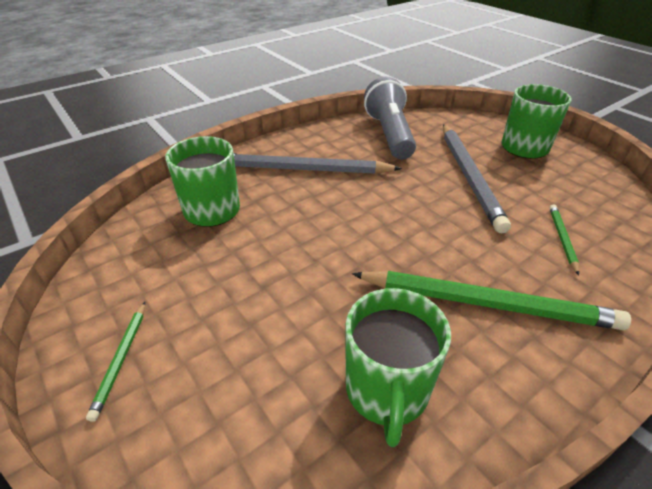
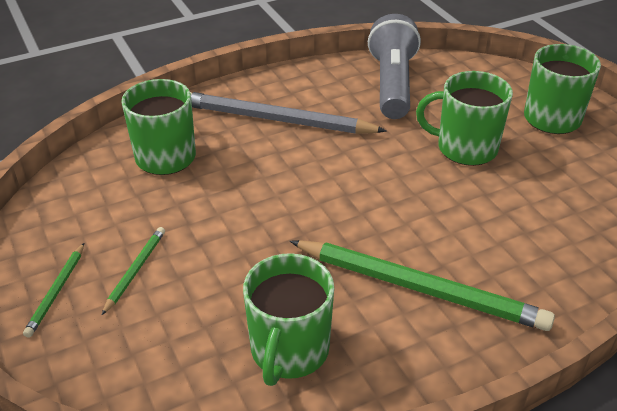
camera: 10 degrees right, 0 degrees up
(468, 176) = (465, 148): grey pencil -> green mug
(562, 239) = (537, 233): green pencil -> green pencil (135, 271)

